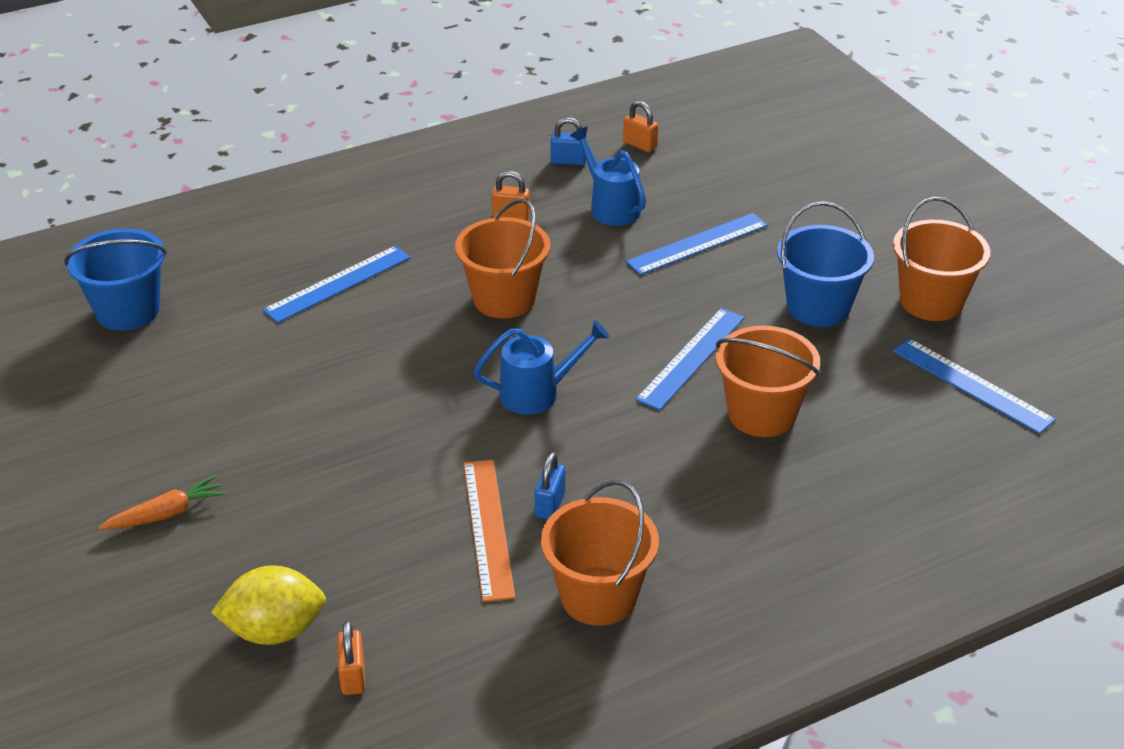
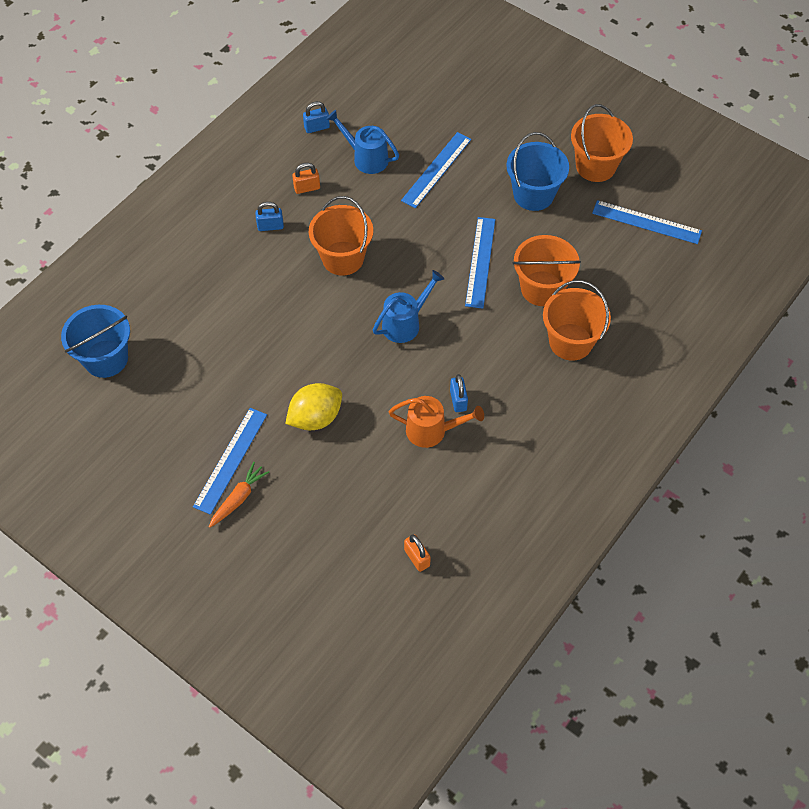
camera: 25 degrees left, 20 degrees up
(274, 630) = (355, 548): yellow lemon -> yellow lemon (315, 417)
(338, 283) = (229, 285): blue ruler -> blue ruler (230, 460)
(435, 240) = (270, 226): none -> blue padlock
(487, 528) = (432, 431): orange ruler -> orange watering can
(598, 596) = (519, 450): orange bucket -> orange bucket (570, 342)
(640, 145) = (355, 97): orange padlock -> none

